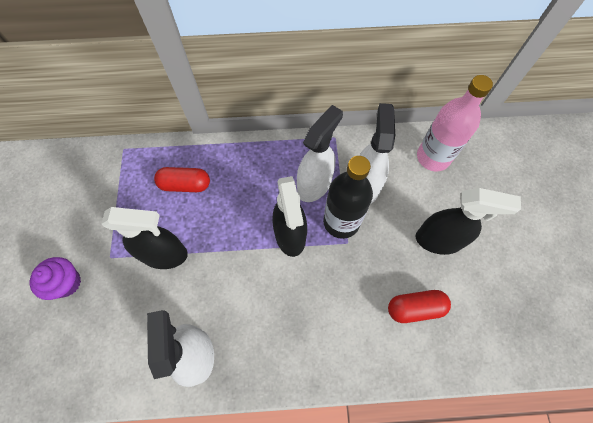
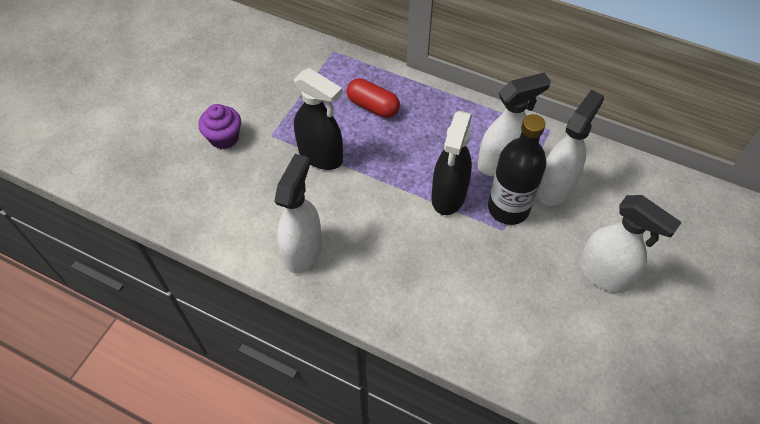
camera: 30 degrees right, 10 degrees down
(415, 308) = (538, 321): red capsule -> none
(433, 157) = (649, 196): pink bottle -> none
(438, 240) = (604, 274): black spray bottle -> white spray bottle

